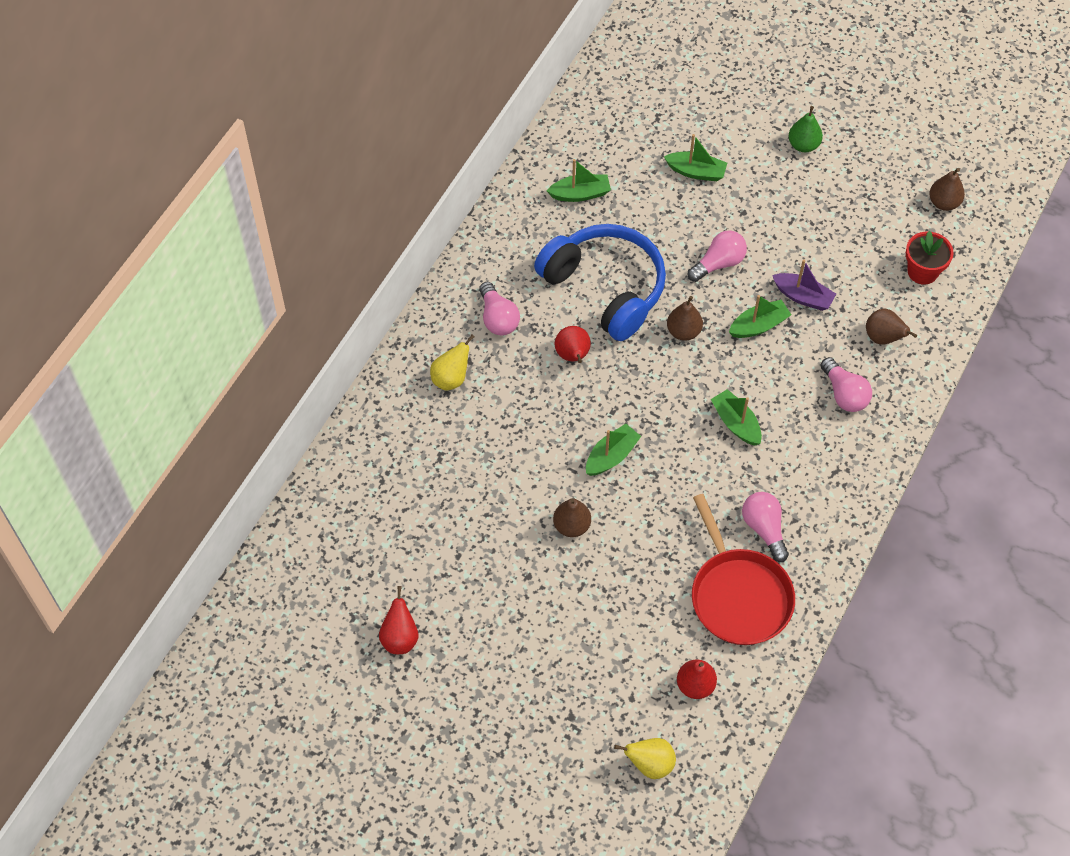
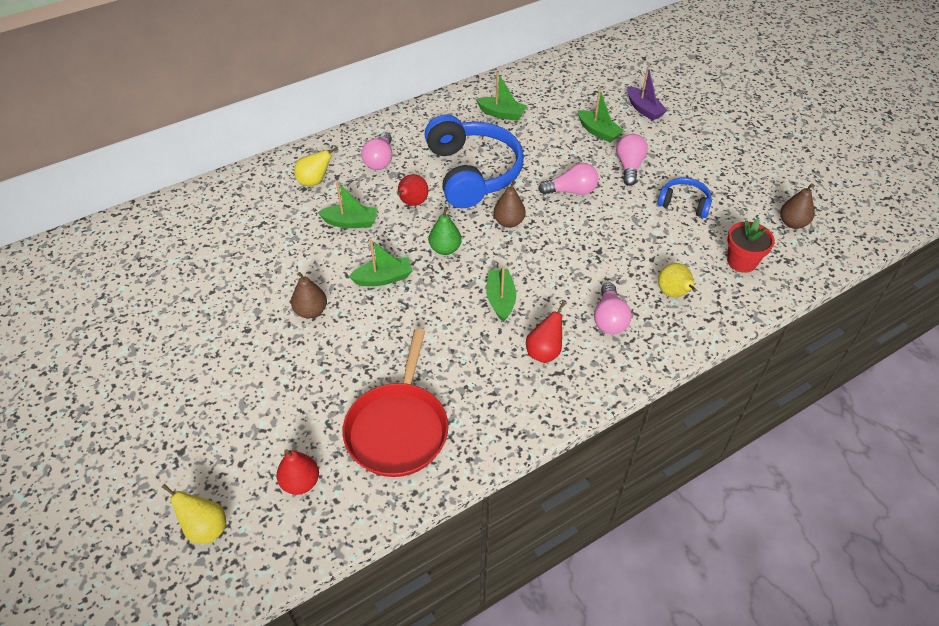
camera: 30 degrees right, 10 degrees down
(400, 638) = (117, 326): red pear -> red pear (544, 352)
(758, 325) = (572, 242): green boat -> green boat (350, 222)
(764, 529) = (462, 387): pink light bulb -> pink light bulb (629, 166)
(803, 145) = (696, 146): green pear -> green pear (445, 249)
(803, 297) = (623, 238): purple boat -> purple boat (644, 109)
(834, 227) = (684, 203): none -> blue headphones
(883, 338) = (673, 293): brown pear -> yellow pear

